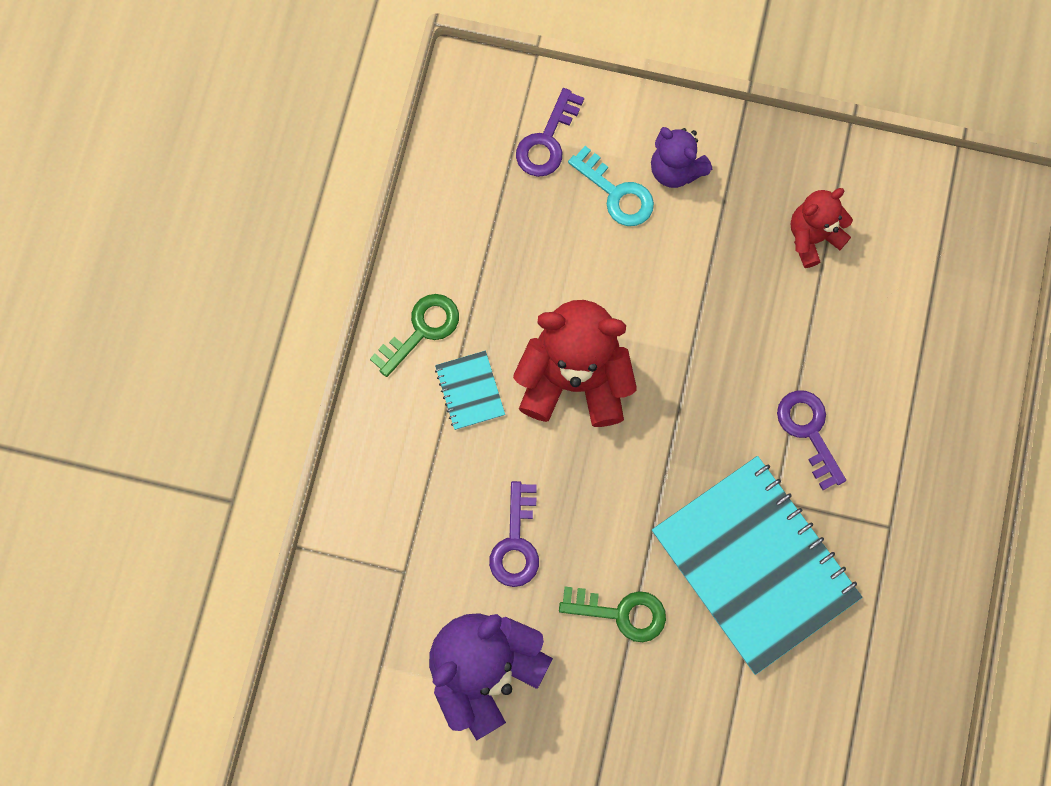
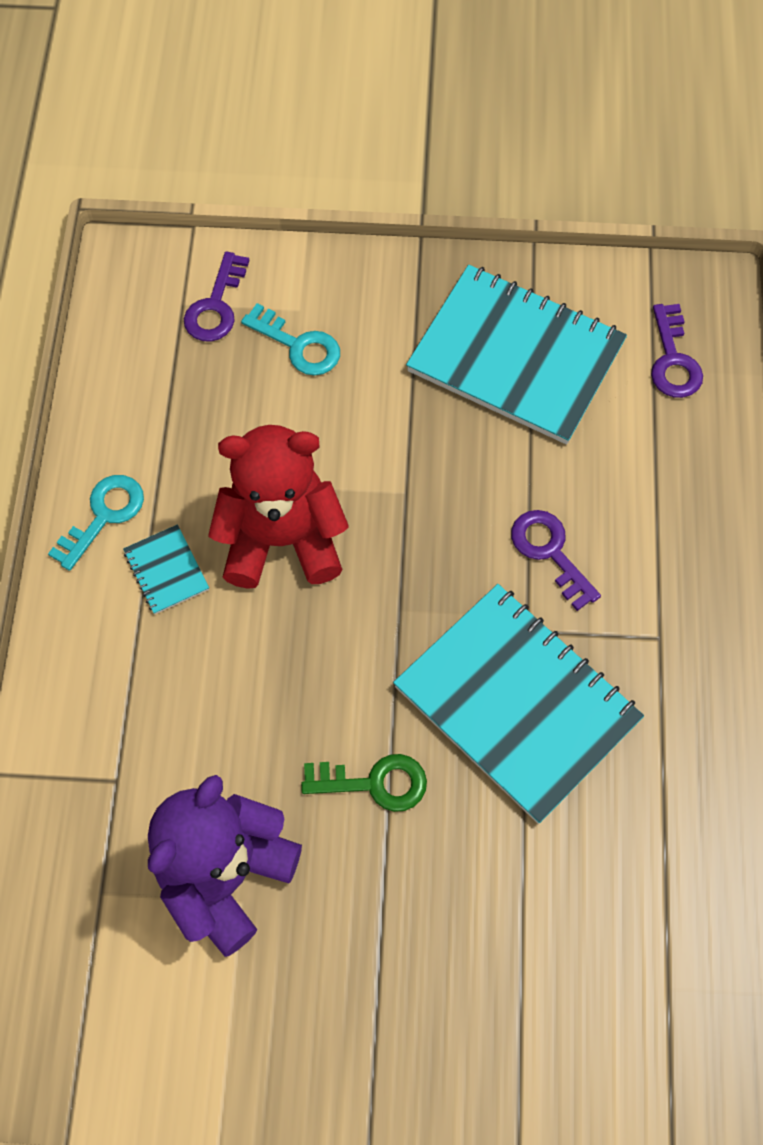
camera: 10 degrees left, 10 degrees down
(422, 330) = (104, 516): green key -> turquoise key
(516, 543) = (241, 726): purple key -> purple key (673, 360)
(675, 169) = (358, 313): purple teddy bear -> none
(812, 237) = (516, 357): red teddy bear -> turquoise notebook

